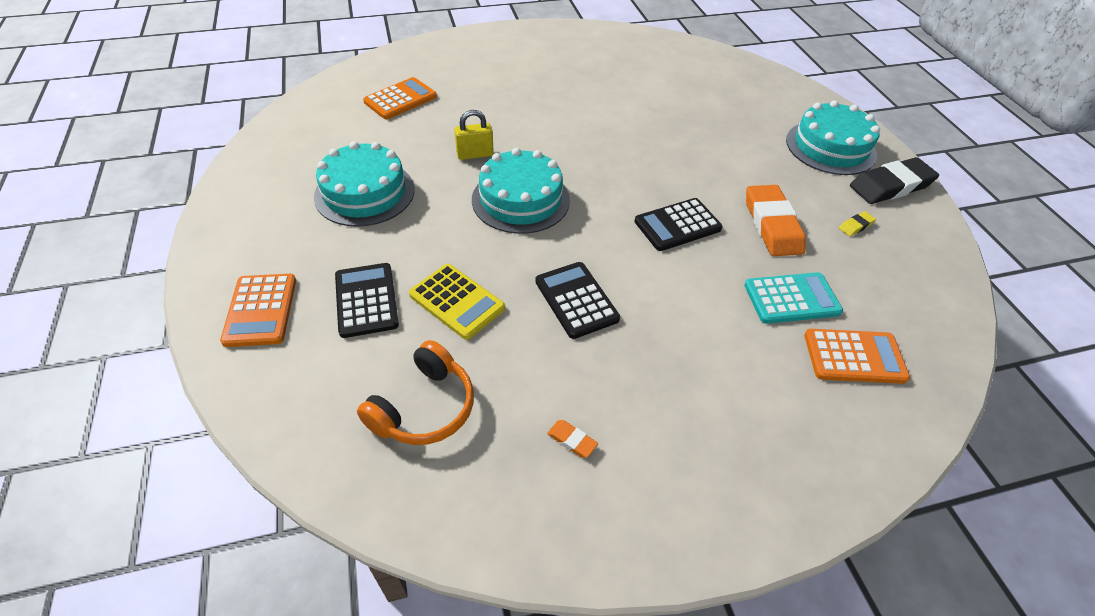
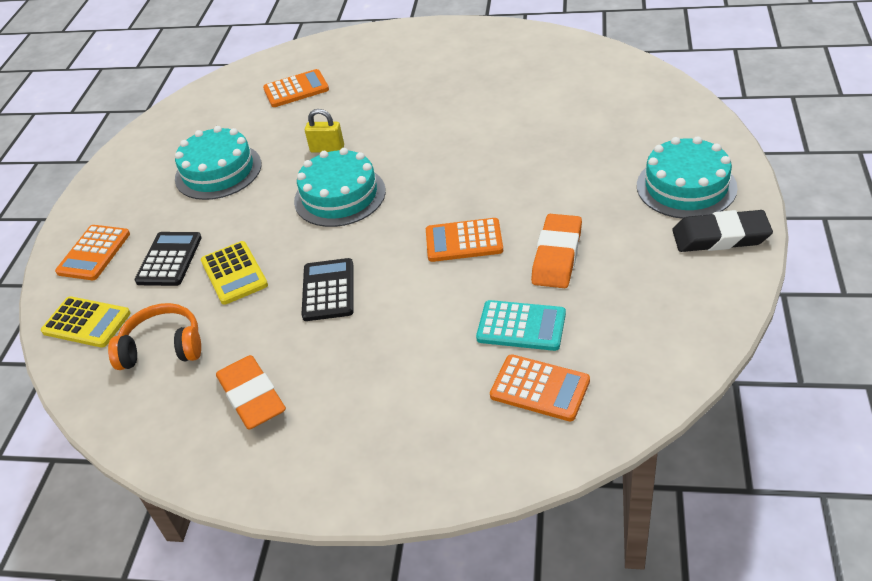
camera: 30 degrees right, 5 degrees down
(302, 399) = (86, 323): none -> yellow calculator
(424, 407) = (162, 347): orange headphones -> orange headphones turned 150 degrees counterclockwise
(572, 440) = (252, 397): orange eraser -> orange eraser, size x2.36
(677, 225) = (464, 241): black calculator -> orange calculator
(856, 226) = (645, 271): yellow eraser -> none

